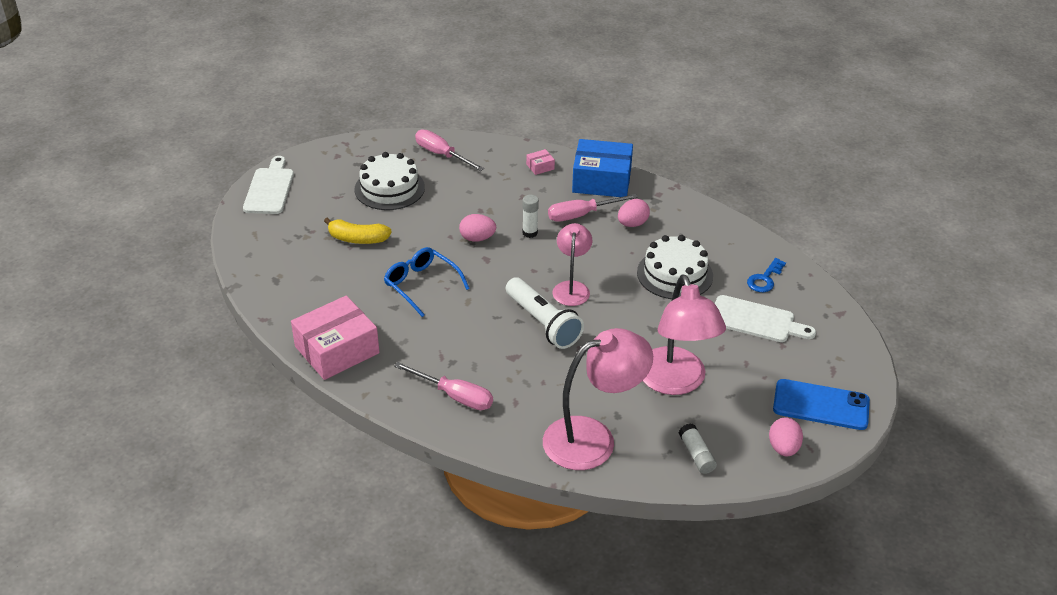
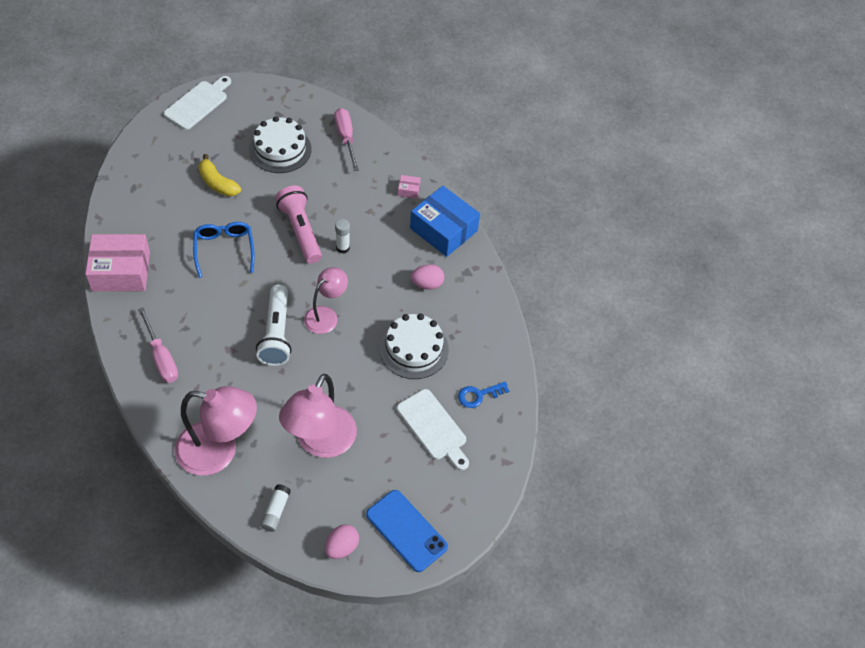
camera: 30 degrees right, 15 degrees up
(477, 238) = (300, 231): pink egg -> pink flashlight
(581, 215) = (396, 253): pink screwdriver -> none

